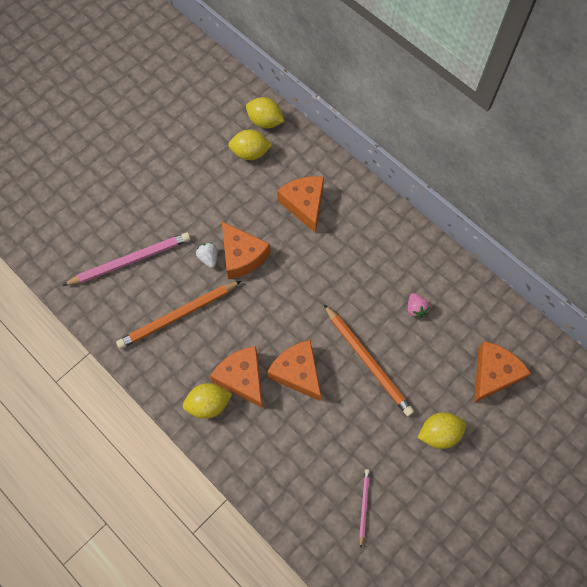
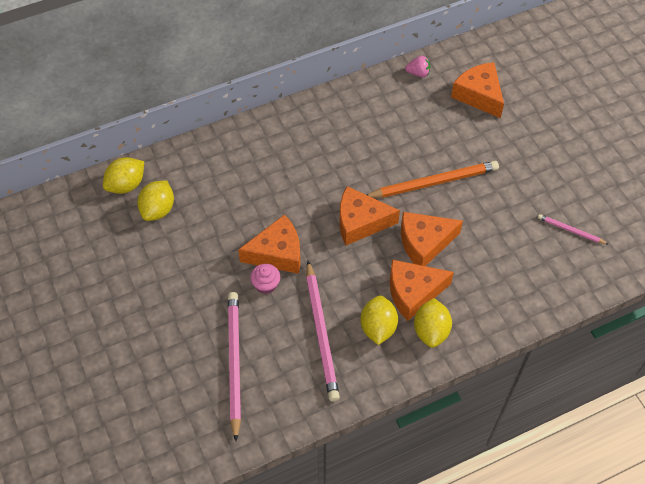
camera: 70 degrees left, 10 degrees down
(178, 316) = (321, 332): orange pencil -> pink pencil
(208, 258) = (266, 285): white strawberry -> pink cupcake
(304, 204) = (244, 181): orange cheese -> orange cheese (360, 222)
(416, 309) = (395, 129): pink strawberry -> pink strawberry (418, 73)
(439, 433) = (520, 152): yellow lemon -> yellow lemon (378, 327)

